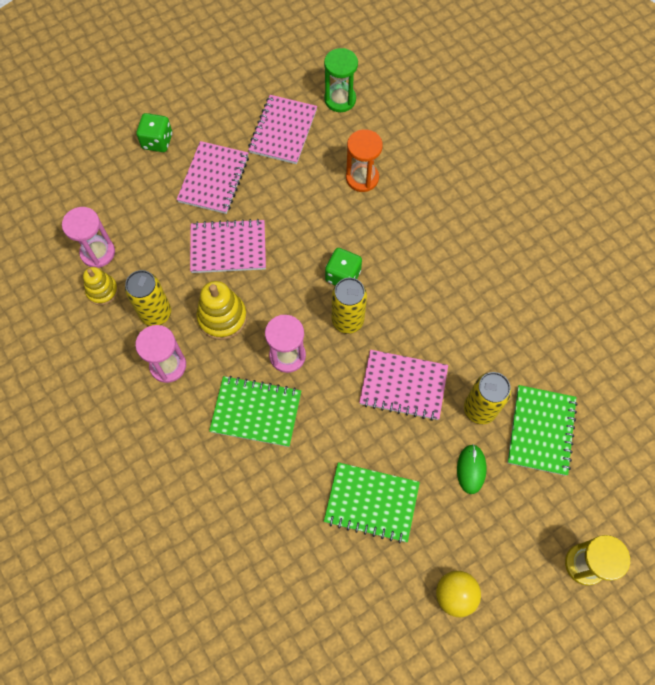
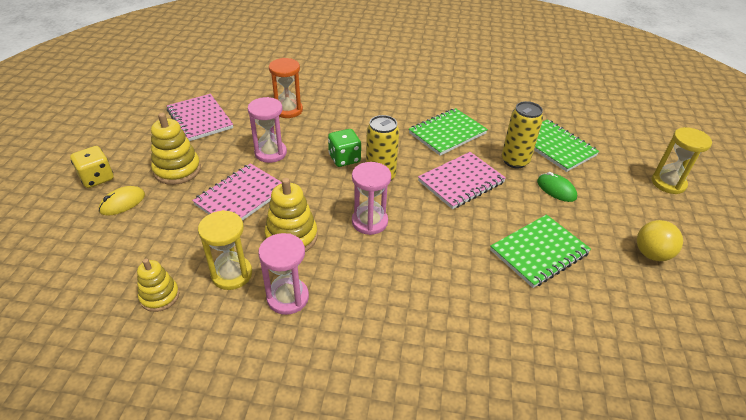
camera: 50 degrees left, 25 degrees down
(98, 252) = (122, 275): pink hourglass -> pink hourglass (270, 153)
(151, 183) = (122, 203): none -> yellow mouse
(156, 313) = (232, 274): yellow can -> yellow hourglass
(157, 141) = (97, 178): green dice -> yellow dice
(214, 179) = (177, 170): pink notebook -> yellow stacking toy
(256, 412) = (395, 269): green notebook -> green notebook (447, 133)
(340, 99) = (221, 86): green hourglass -> none

